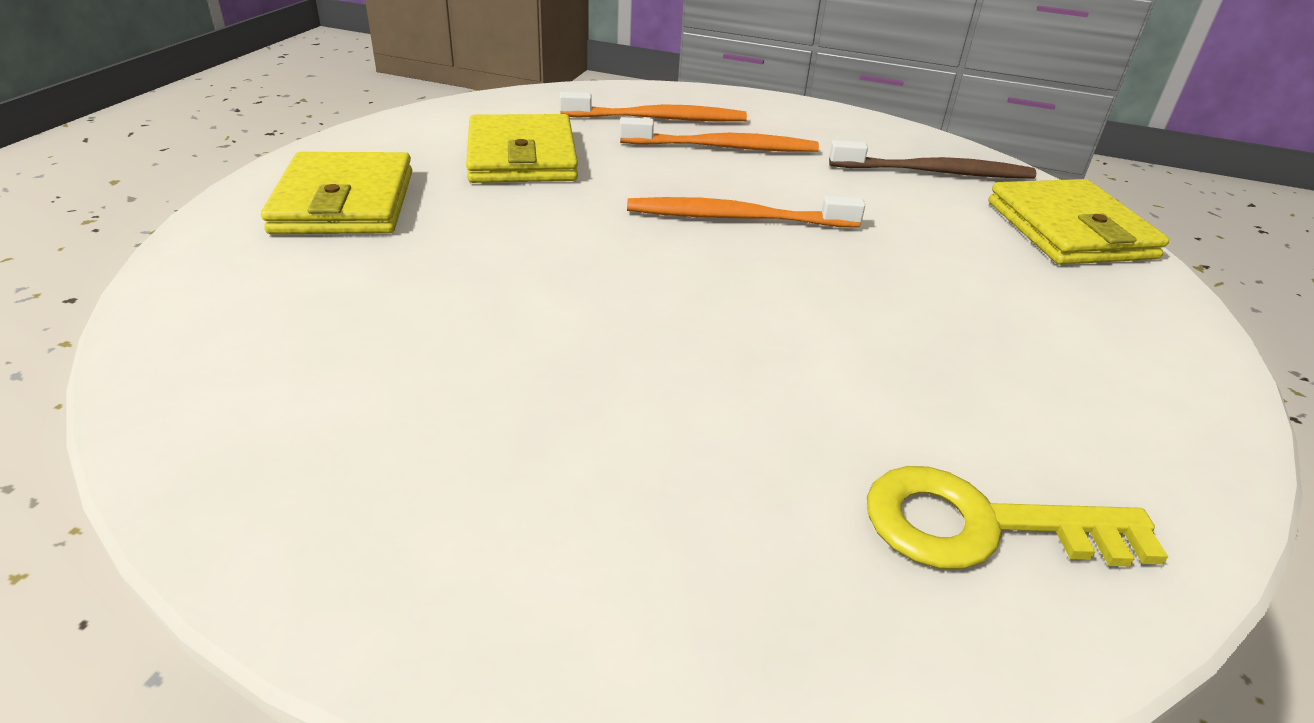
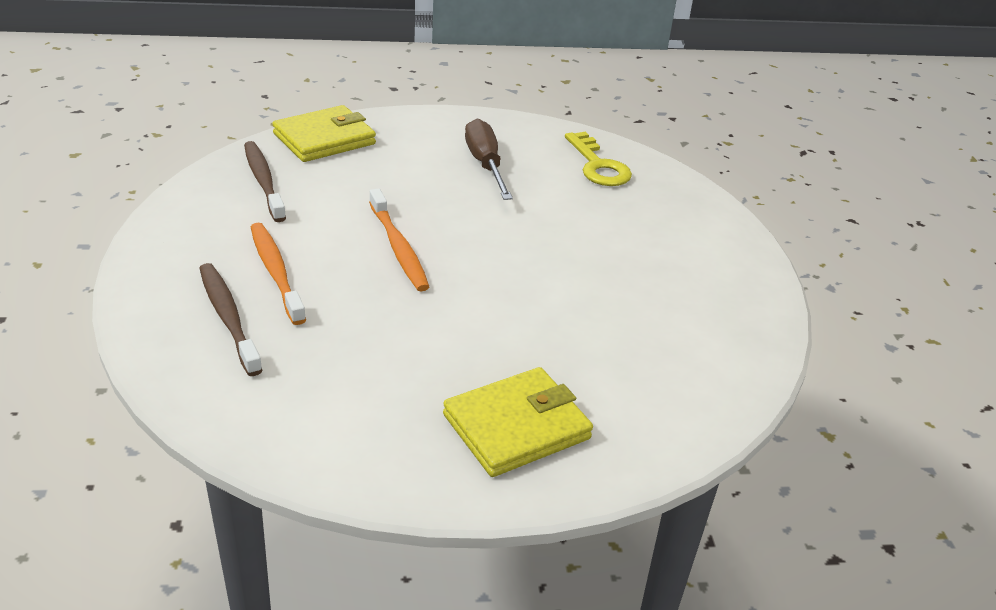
camera: 115 degrees left, 0 degrees up
(522, 157) = (367, 367): yellow wallet -> none
(658, 119) = (228, 317): orange toothbrush -> brown toothbrush
(985, 355) = (485, 164): none -> brown screwdriver

